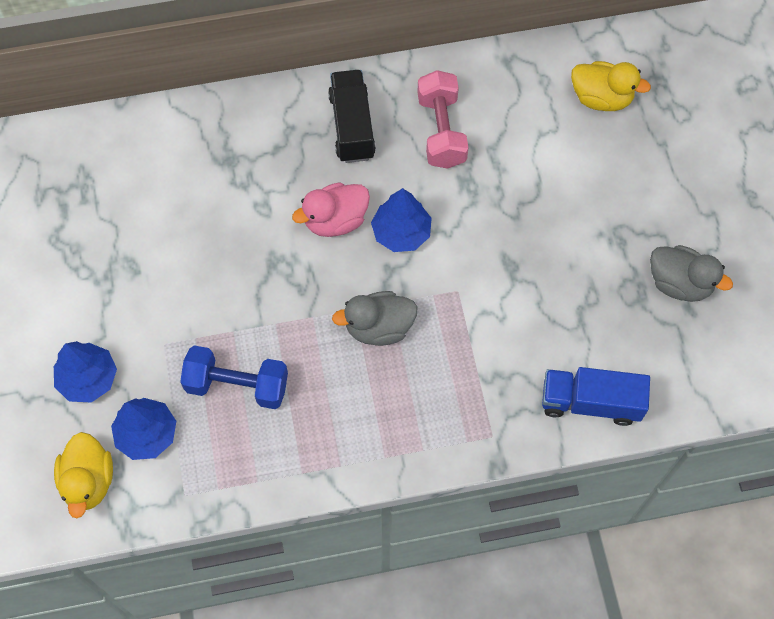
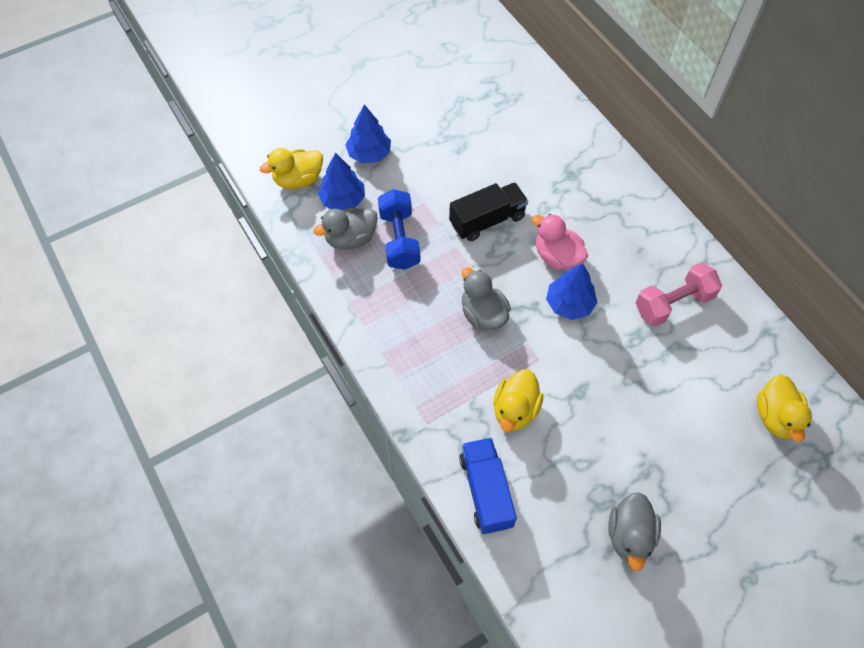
camera: 70 degrees right, 5 degrees down
(211, 443) = (351, 239): none -> grey duck
(352, 126) = (642, 241): black truck -> black truck (487, 220)
(508, 338) = (515, 410): none -> yellow duck

